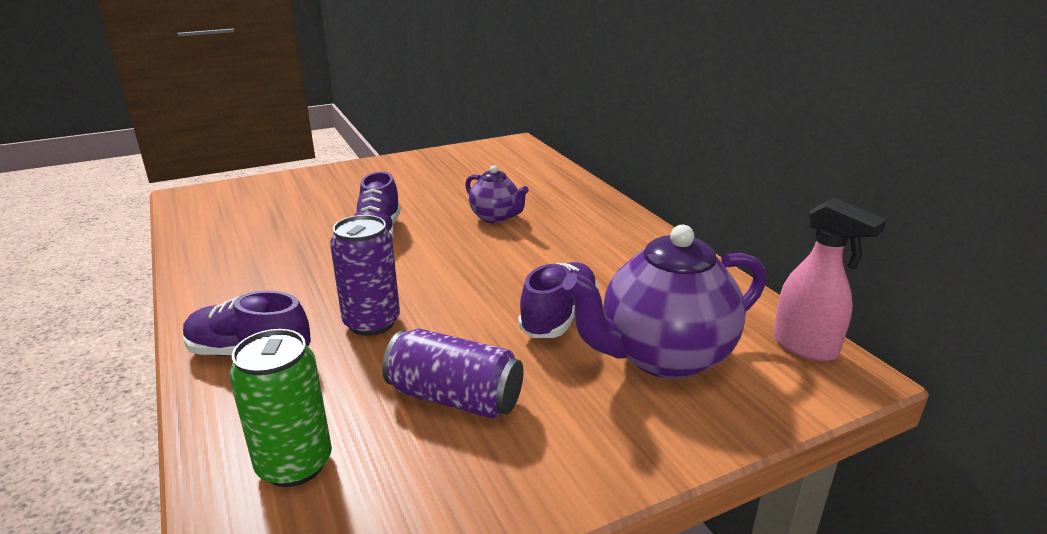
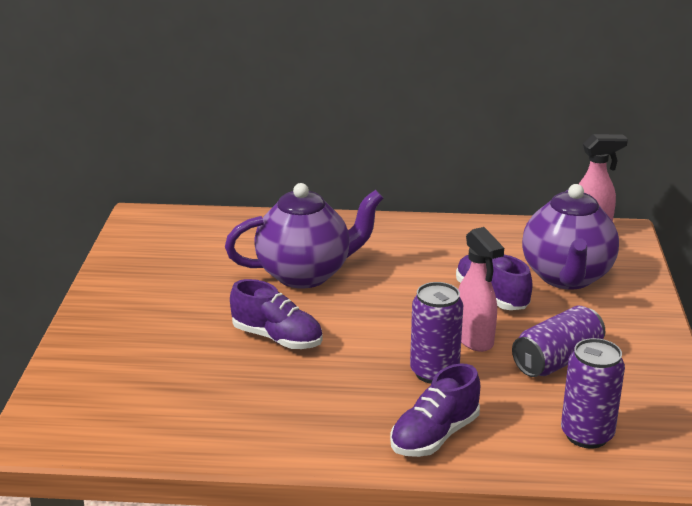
camera: 60 degrees left, 0 degrees up
(294, 464) = (587, 435): green can -> purple can
(455, 330) = (474, 340): none -> pink spray bottle
(496, 217) = (305, 274): purple teapot -> purple teapot, size x1.87

